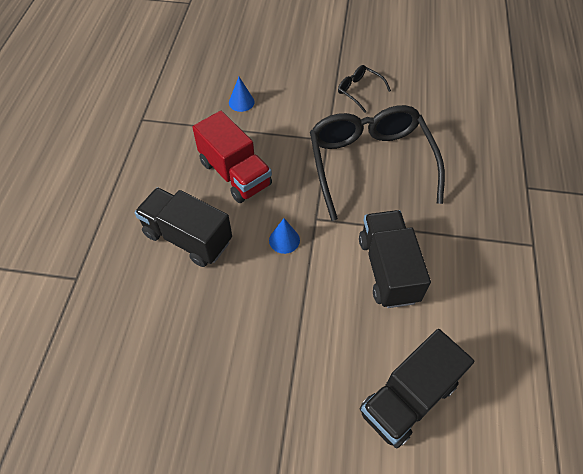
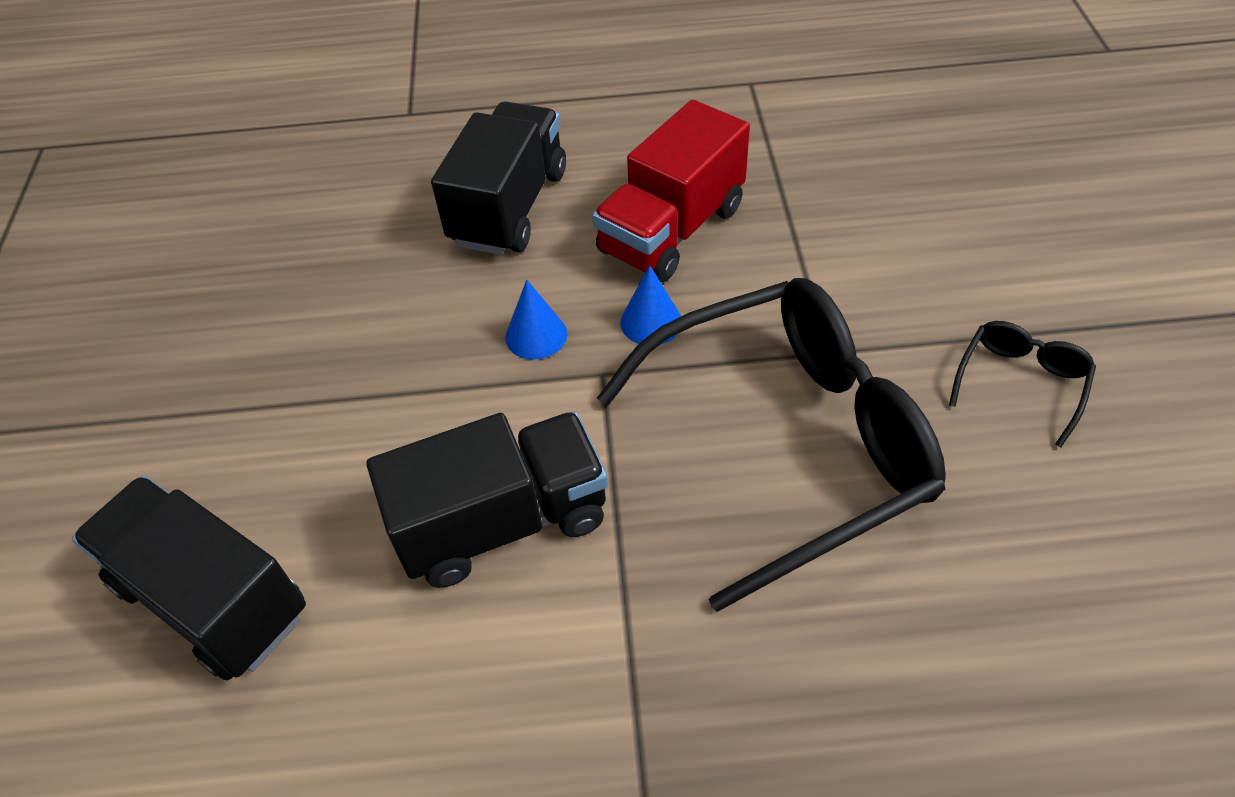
camera: 80 degrees right, 5 degrees down
(241, 102) = (864, 193): blue cone -> blue cone (651, 322)

